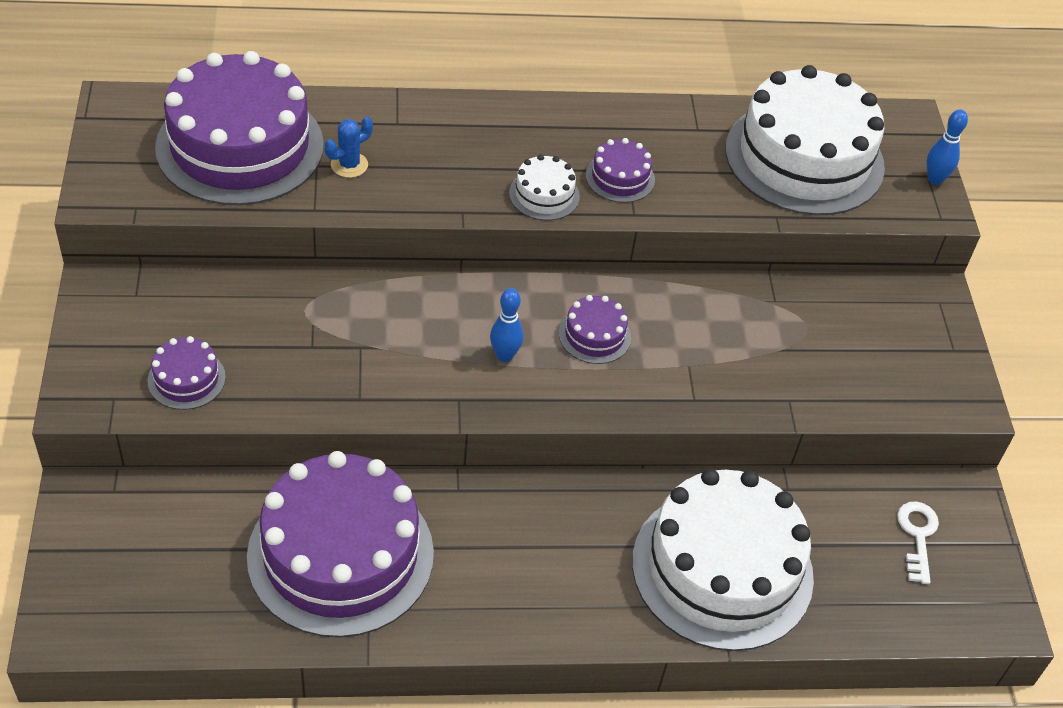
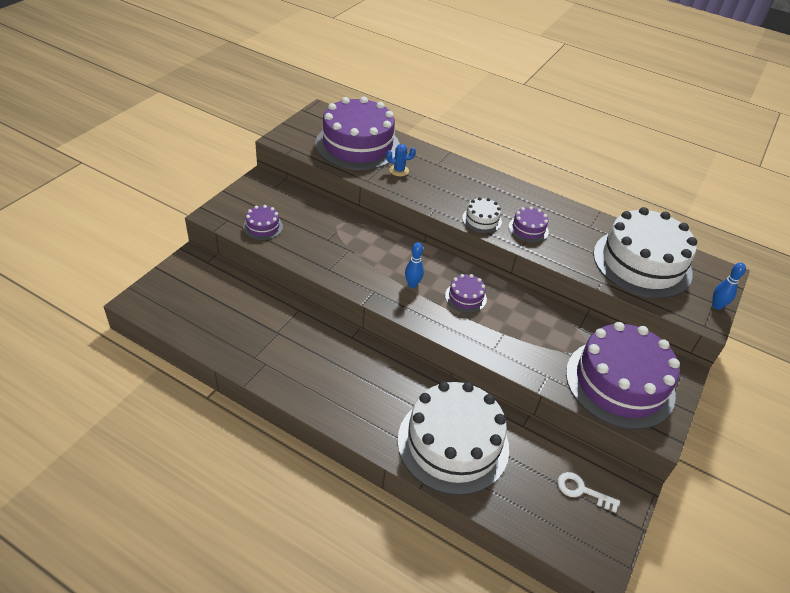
camera: 35 degrees right, 5 degrees down
(340, 554) = (274, 335): purple cake -> purple cake (619, 383)
(917, 536) = (581, 490): white key -> white key turned 105 degrees counterclockwise

